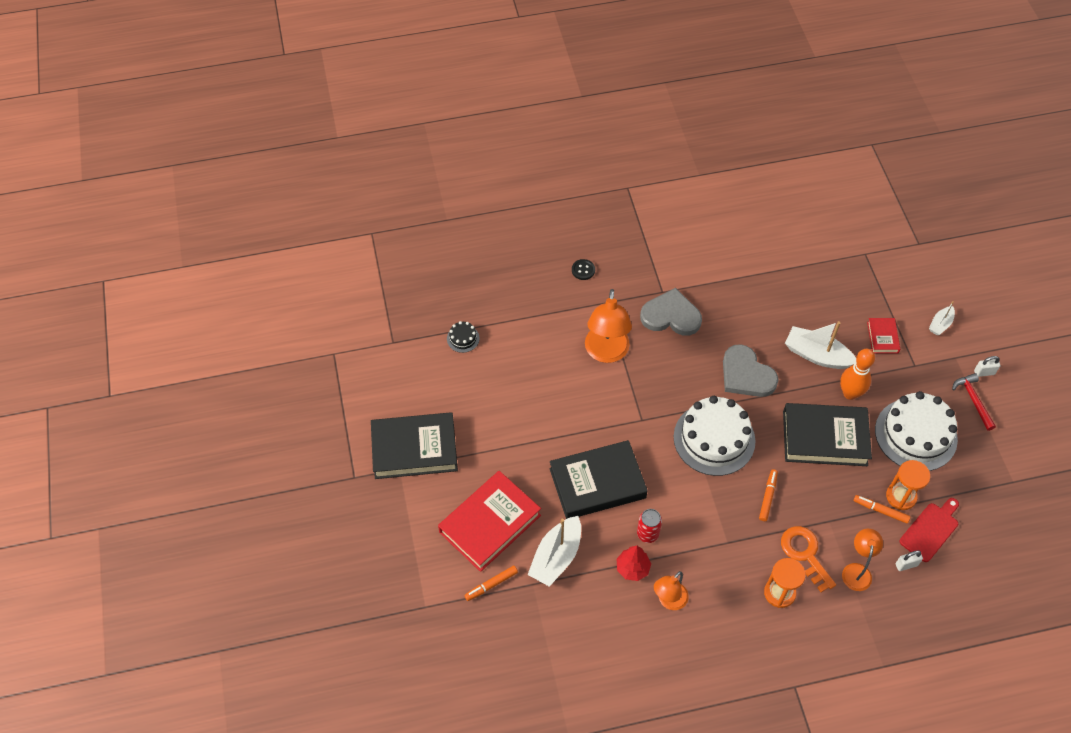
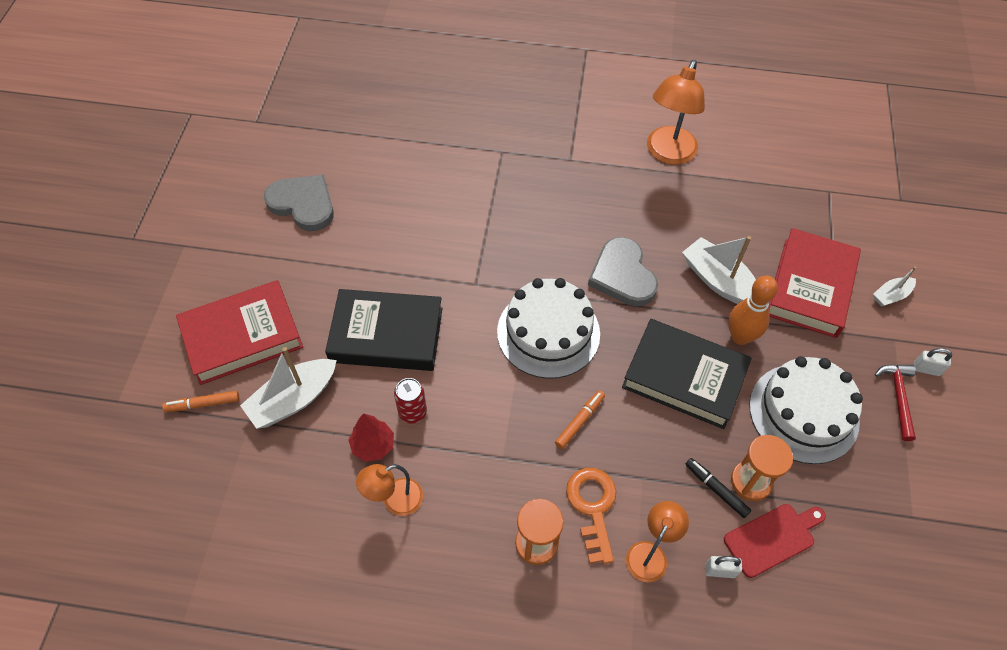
camera: 20 degrees right, 0 degrees up
(414, 449) = (211, 231): black book -> none
(463, 338) = (329, 139): black cake -> none
(583, 270) = (494, 113): black button -> none
(606, 353) = (474, 201): orange lamp -> orange lamp (668, 154)
(671, 316) = (567, 186): grey heart -> grey heart (303, 204)
(880, 511) = (716, 489): orange marker -> black marker
(882, 337) = (810, 287): red book -> red book, size x2.10

